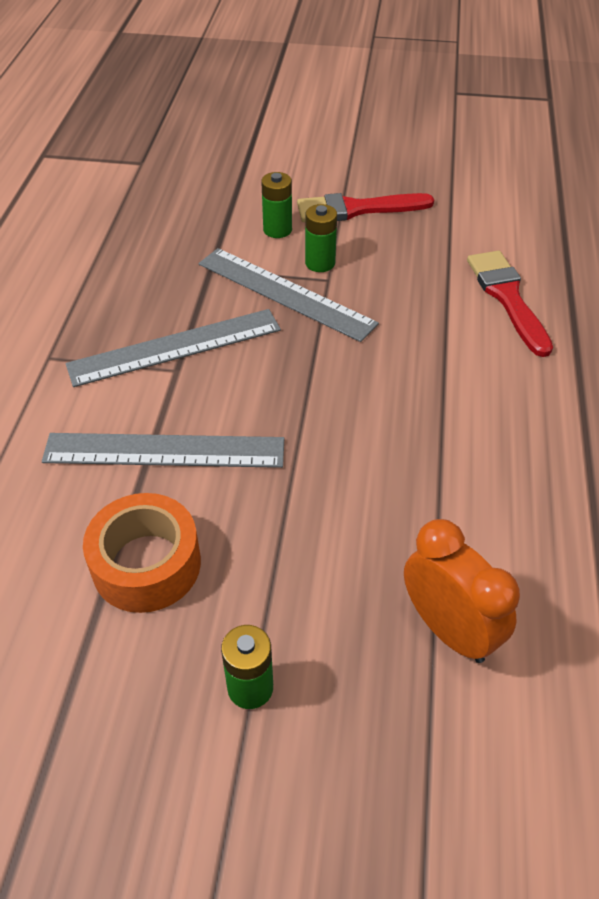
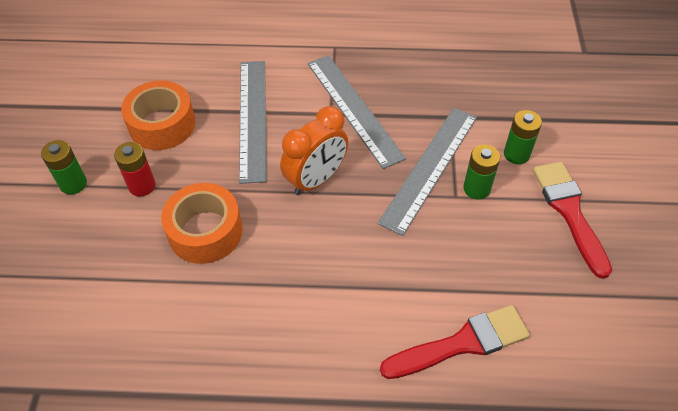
camera: 85 degrees right, 5 degrees up
(269, 585) = (142, 186): none -> red battery
(360, 505) = (205, 231): none -> orange tape
(448, 629) = (99, 287): orange clock -> orange clock (316, 179)

